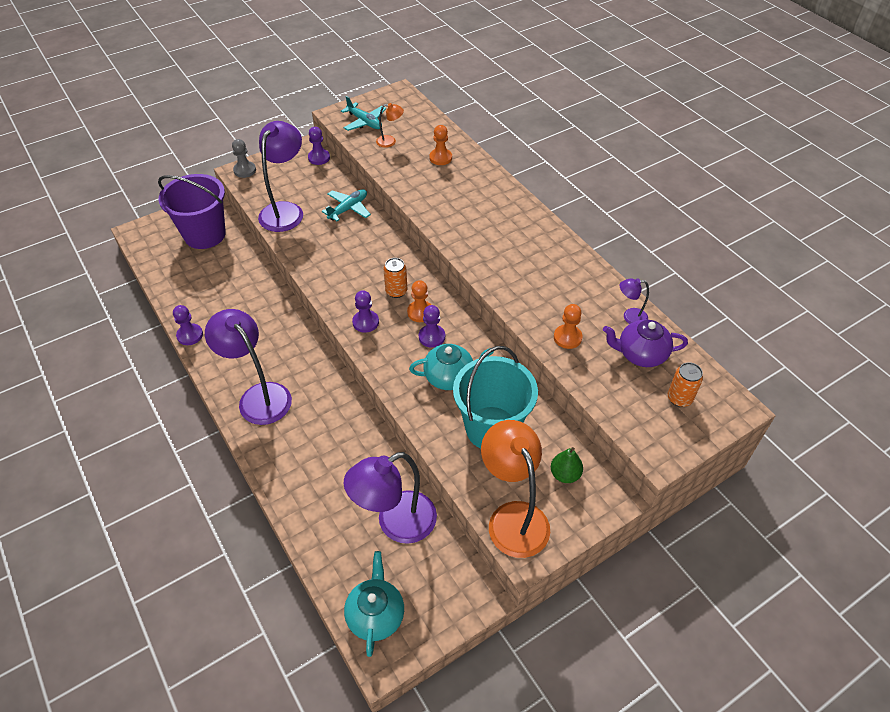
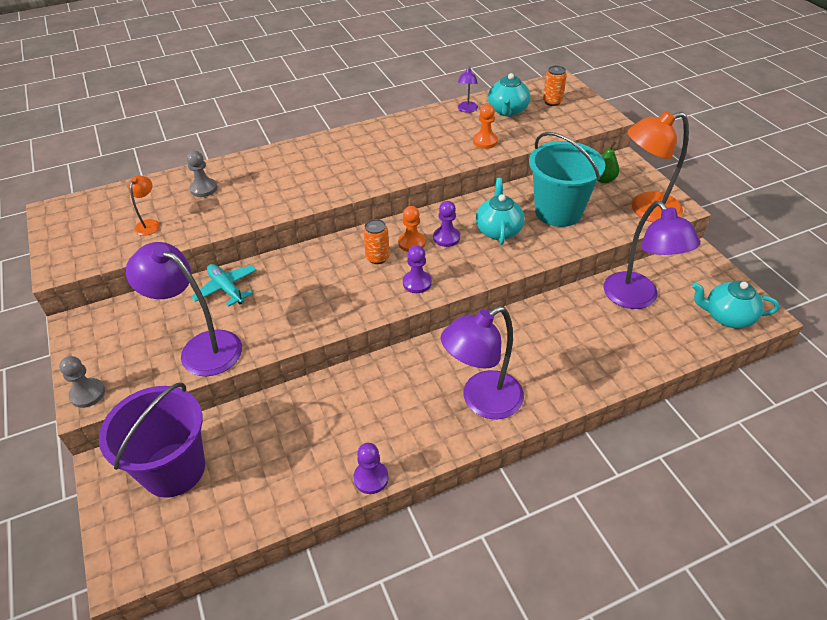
camera: 80 degrees left, 5 degrees down
(319, 158) = (109, 312): purple pawn -> none
(365, 122) = (95, 243): turquoise plane -> none
(440, 158) = (204, 189): orange pawn -> grey pawn
(640, 354) = (507, 111): purple teapot -> turquoise teapot

